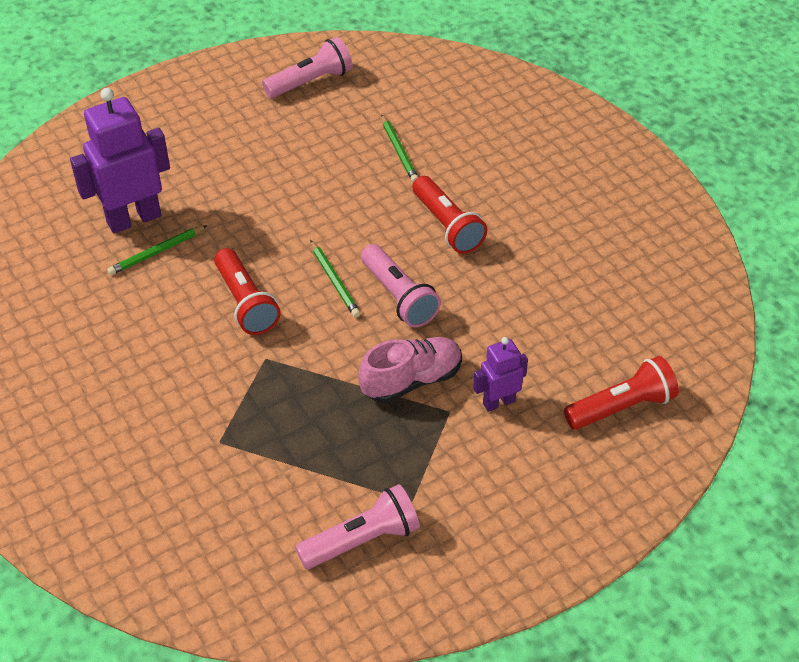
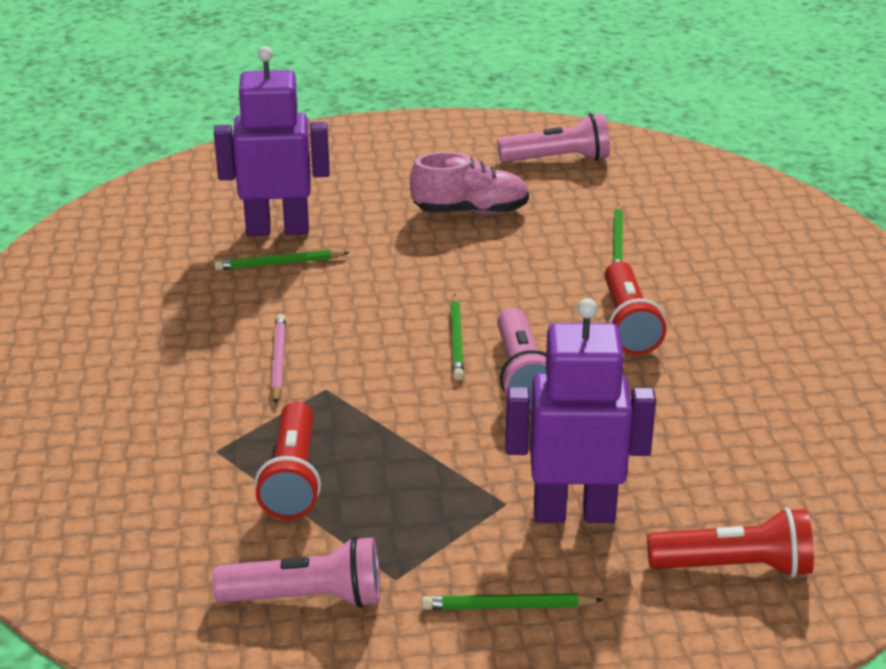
camera: 25 degrees right, 15 degrees down
(214, 345) = (278, 361): none -> pink pencil
(246, 303) = (341, 333): red flashlight -> red flashlight (293, 478)
(411, 380) = (480, 459): pink shoe -> pink shoe (470, 211)
(497, 494) = (507, 606): none -> green pencil
(498, 402) = (574, 512): purple robot -> purple robot, size x1.86

